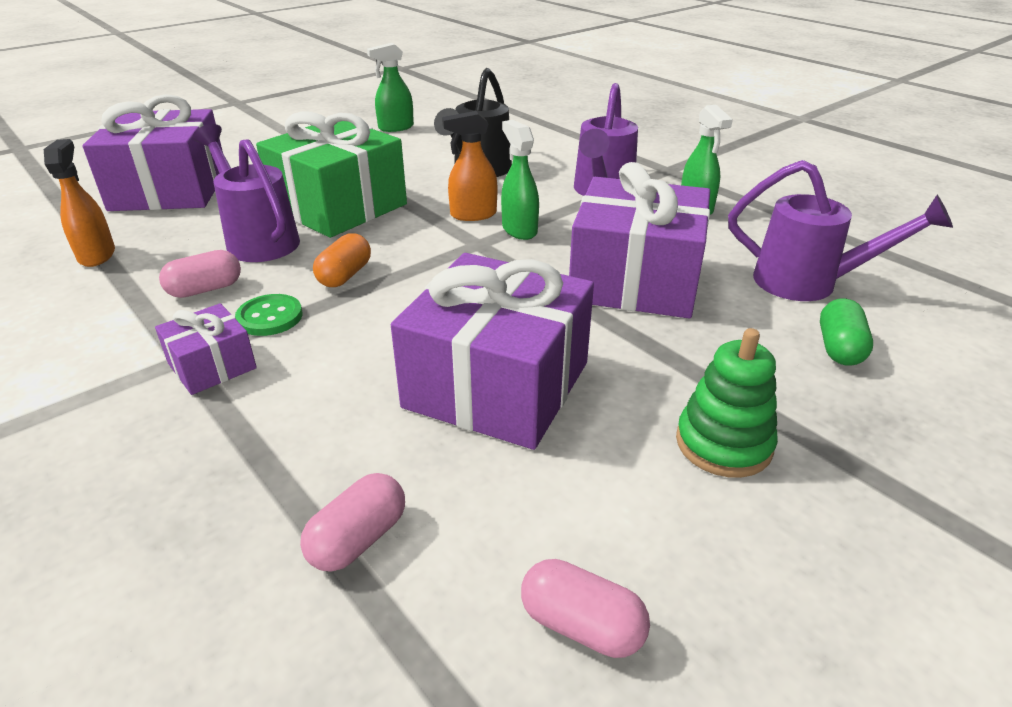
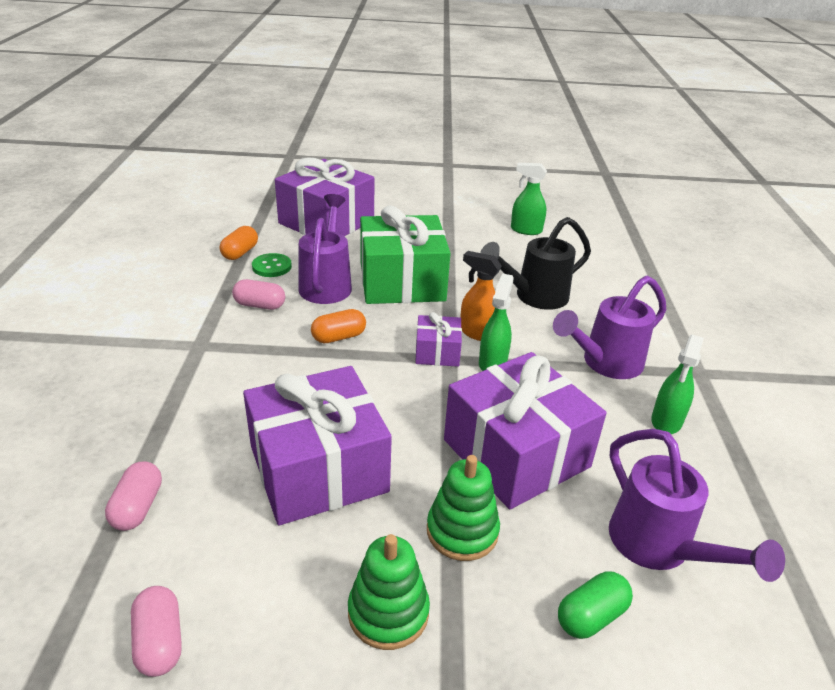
camera: 40 degrees right, 0 degrees up
(97, 255) = (240, 253): orange spray bottle -> orange capsule
(212, 366) = (204, 358): purple gift -> purple gift (437, 352)
(270, 317) = (266, 343): green button -> green button (272, 267)
(358, 539) = (138, 507): pink capsule -> pink capsule turned 75 degrees counterclockwise
(682, 353) = (462, 531): none -> green stacking toy

